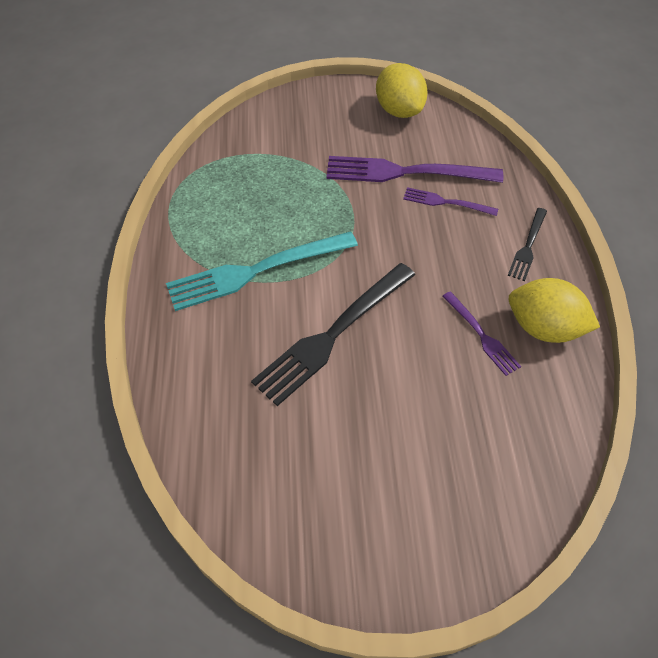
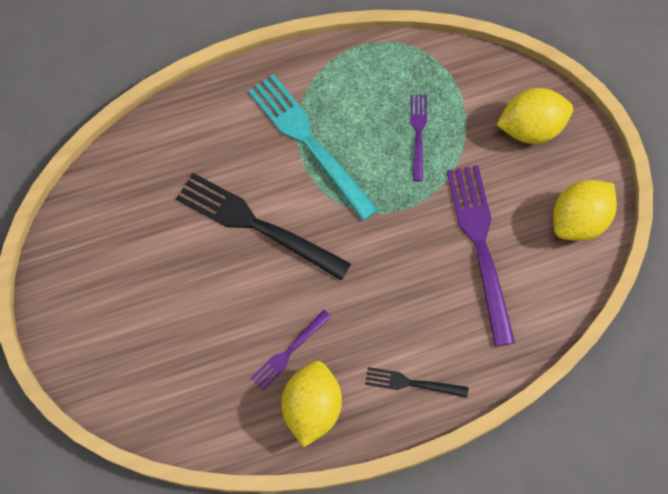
camera: 75 degrees right, 15 degrees up
(305, 118) = (530, 127): none -> yellow lemon
(445, 202) = (449, 293): purple fork -> purple fork (418, 133)

